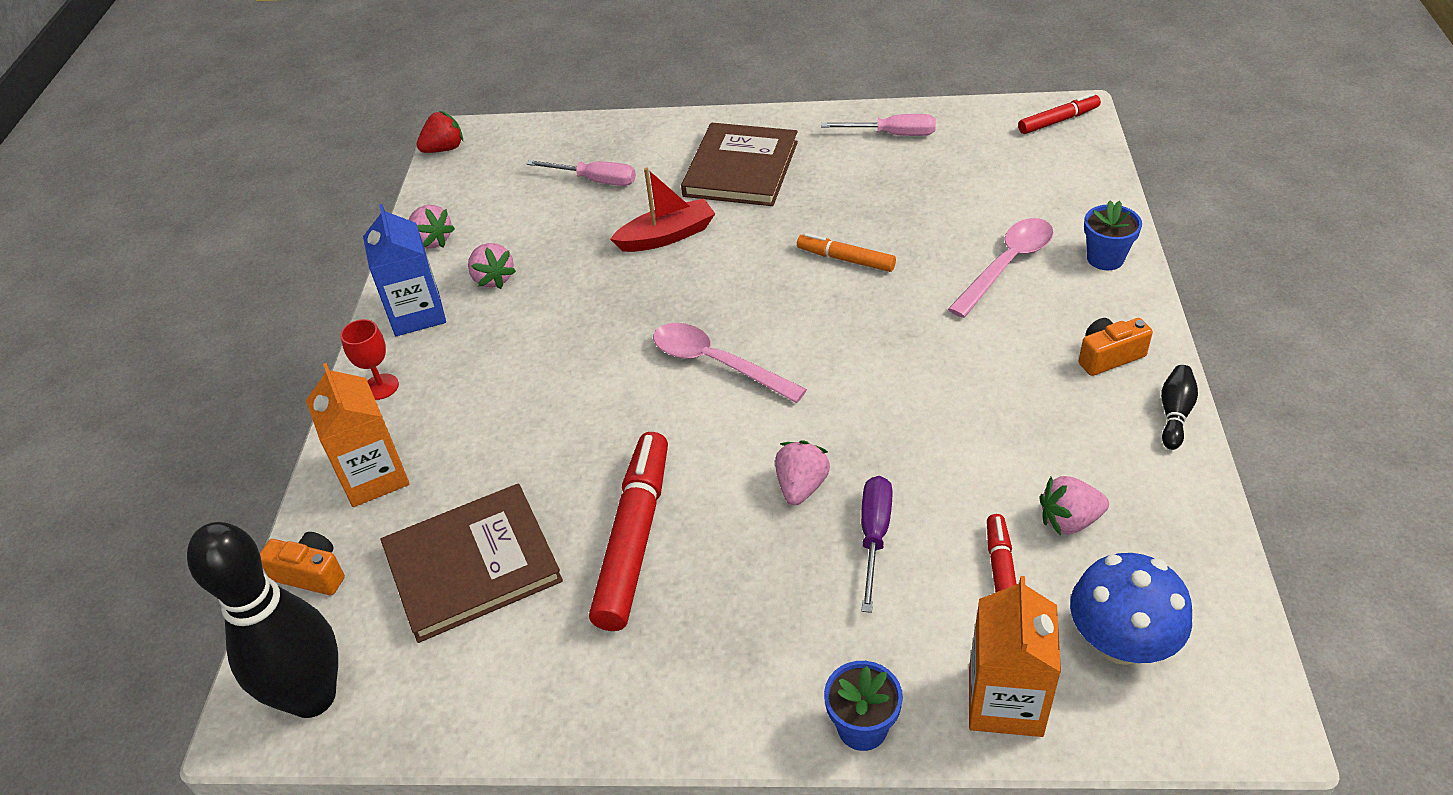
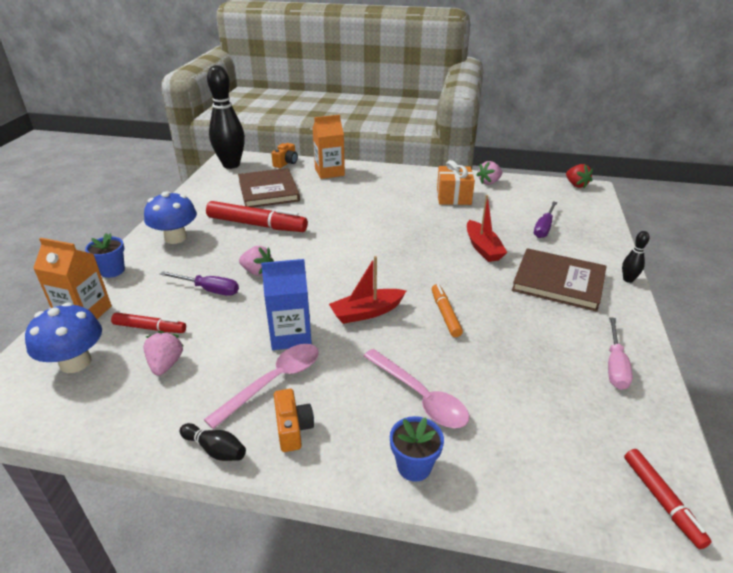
camera: 95 degrees right, 10 degrees down
(381, 387) = (383, 172): red goblet -> none
(417, 314) = (431, 179): blue carton -> blue carton (290, 335)
(493, 279) = (453, 197): pink strawberry -> orange gift
(595, 180) = (544, 228): pink screwdriver -> purple screwdriver
(711, 666) = (175, 238): none -> blue mushroom
(716, 363) = (362, 255): pink spoon -> pink spoon (274, 382)
(720, 117) = (628, 279): none -> black bowling pin
(845, 259) = (445, 314): orange marker -> orange marker turned 45 degrees counterclockwise
(868, 332) = (367, 312): none -> red boat

